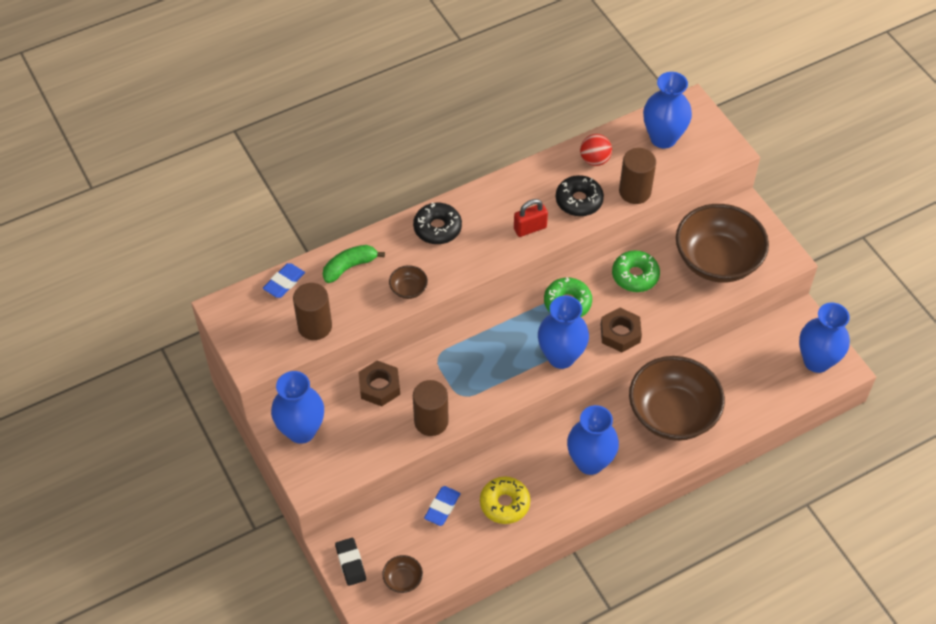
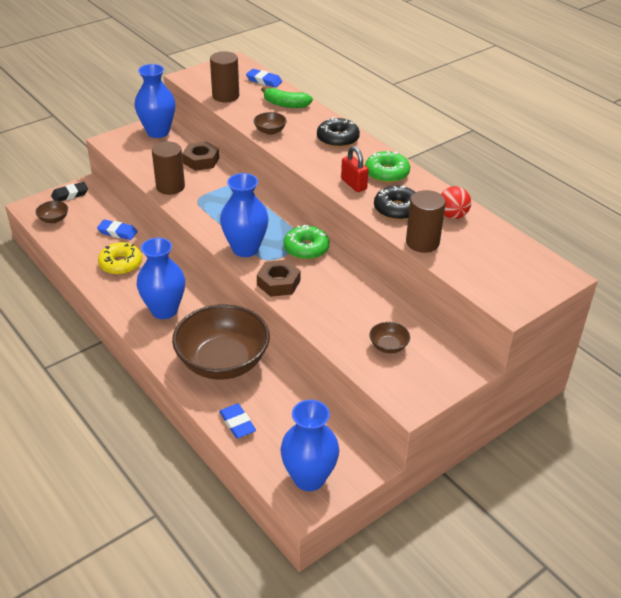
camera: 80 degrees right, 15 degrees down
(349, 267) = (286, 104): green banana -> green banana turned 150 degrees clockwise
(635, 276) = (350, 289): green donut -> green donut (386, 173)
(663, 138) = (503, 258): blue vase -> none
(717, 260) = (388, 346): brown bowl -> brown bowl, size x0.40
(753, 408) = (237, 423): none -> blue eraser

